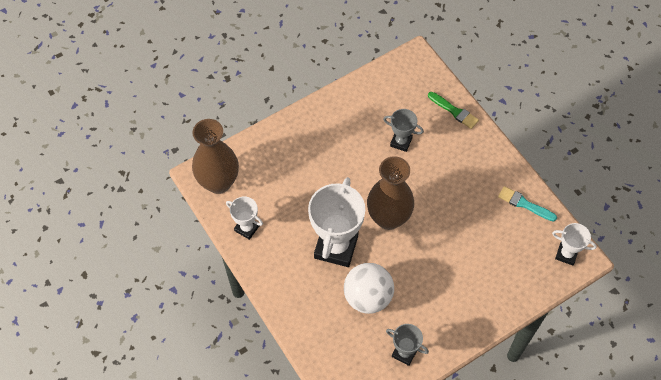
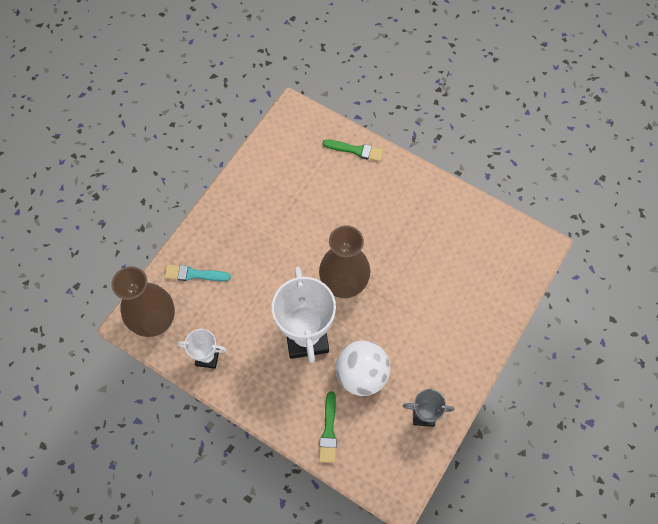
camera: 25 degrees left, 5 degrees up
(318, 330) = (329, 431): none -> green brush
(401, 142) = (319, 202): grey trophy -> none
(524, 204) = (464, 215): turquoise brush -> turquoise brush (194, 274)
(566, 254) = (525, 248): white trophy -> none

